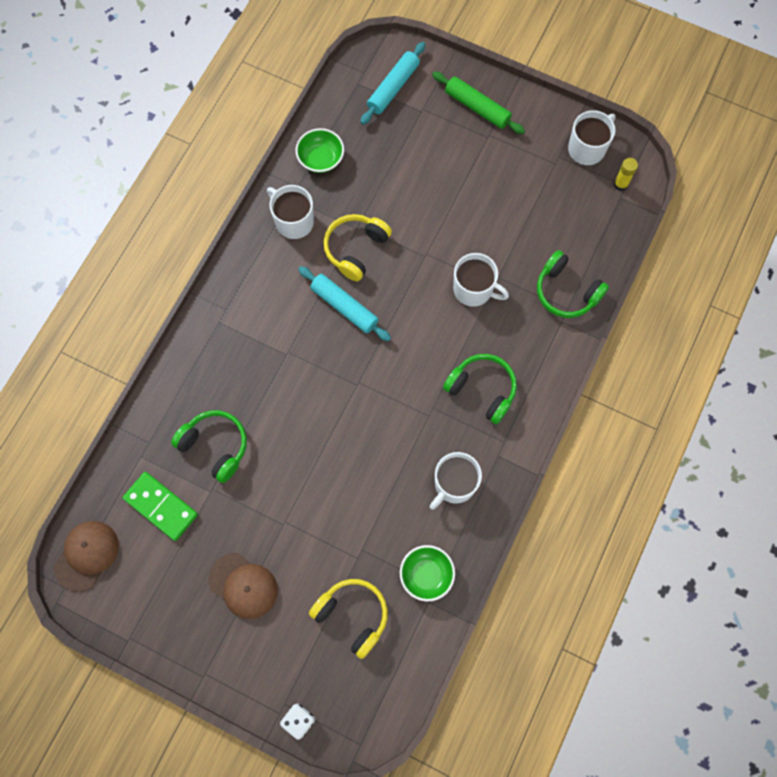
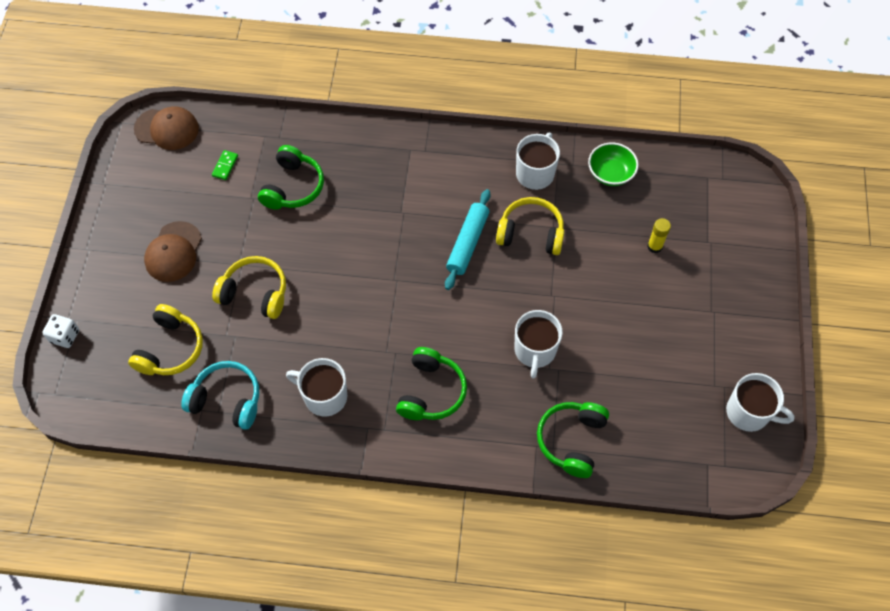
camera: 70 degrees right, 10 degrees down
(161, 507) = (225, 166): green domino -> green domino, size x0.49
(322, 517) = (255, 293): none -> yellow headphones
(393, 88) = (720, 209): turquoise rolling pin -> none
(426, 575) = (227, 400): green bowl -> turquoise headphones
(477, 107) = (739, 291): green rolling pin -> none
(620, 184) = (723, 460): yellow glue stick -> yellow glue stick (654, 246)

